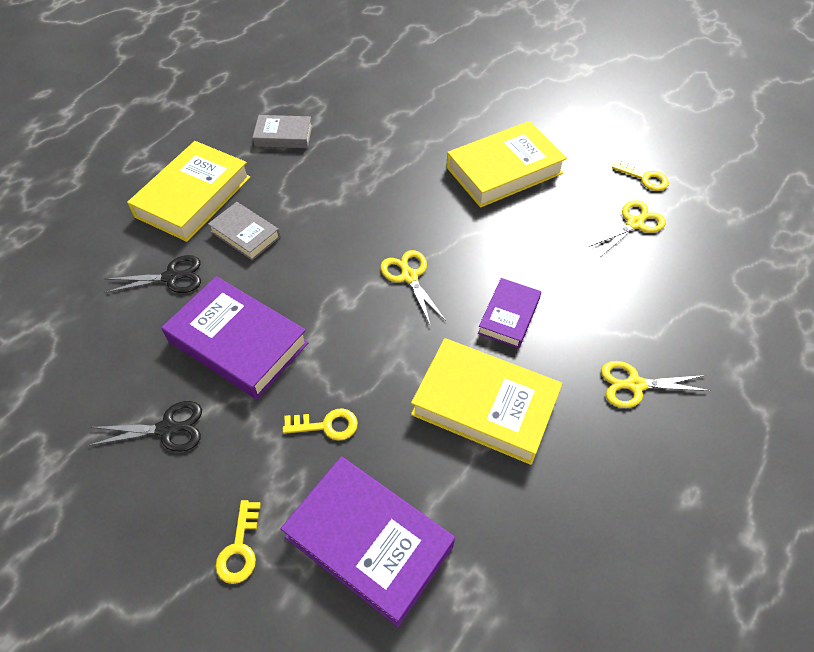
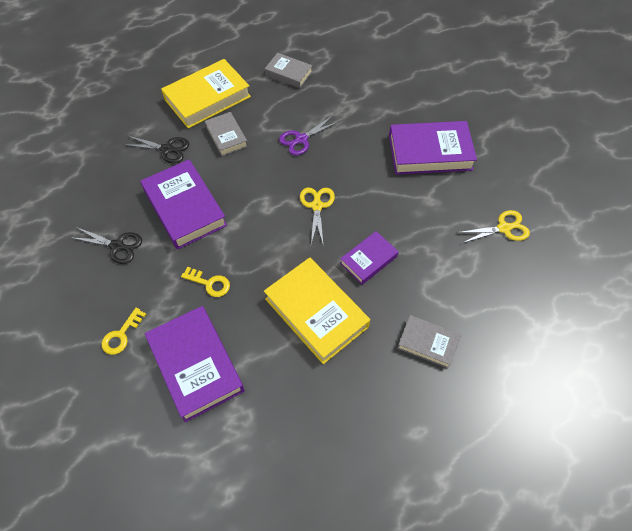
camera: 25 degrees right, 5 degrees up
(344, 206) = (301, 139): none -> purple scissors
(504, 170) = (430, 152): yellow book -> purple book
(635, 385) = (427, 343): yellow scissors -> grey book
(644, 178) = (535, 196): yellow key -> none

